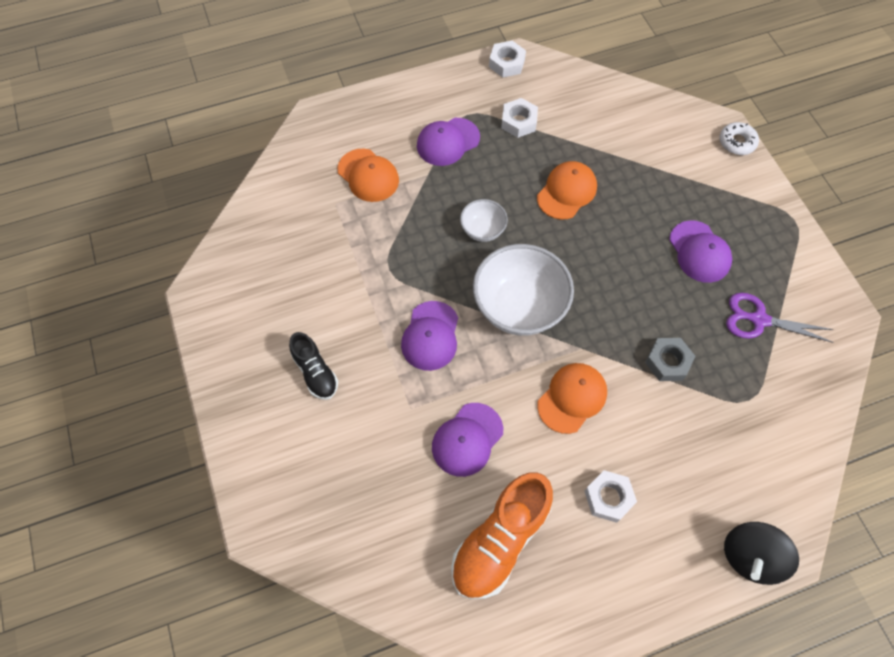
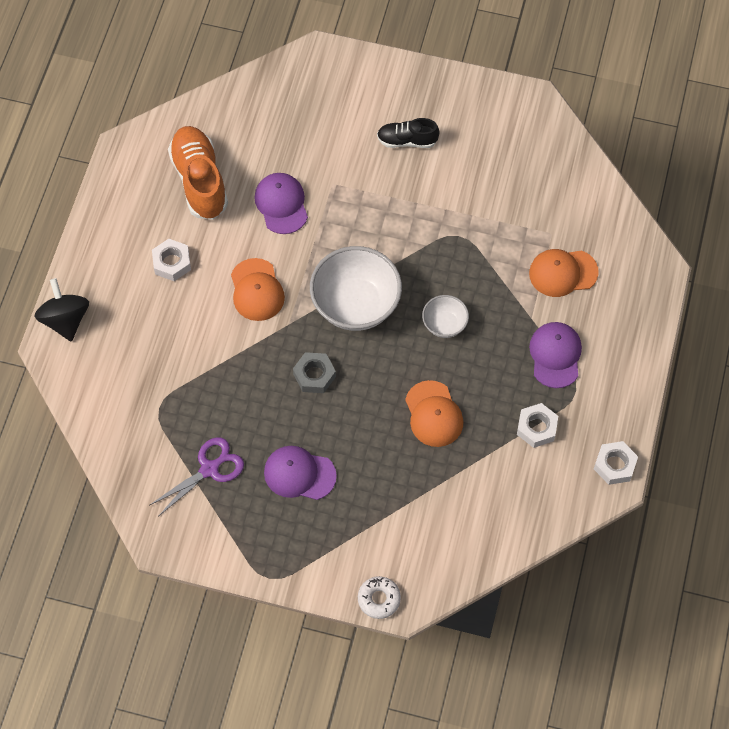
camera: 125 degrees right, 0 degrees up
(430, 336) = (378, 229): purple cap -> none
(667, 362) = (231, 375): grey nut -> grey nut (314, 375)

